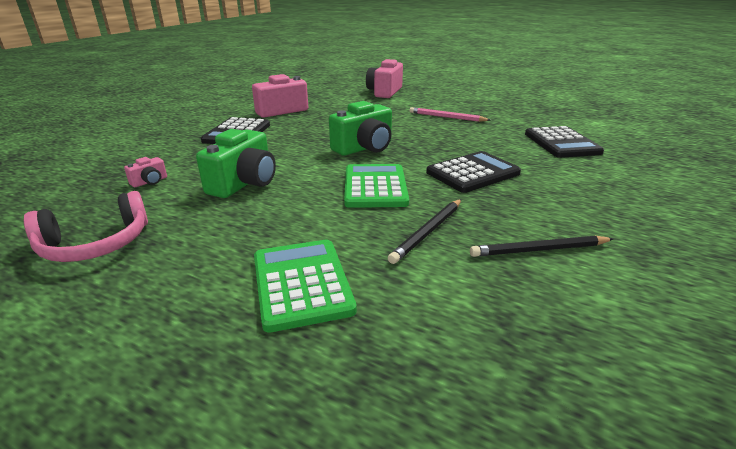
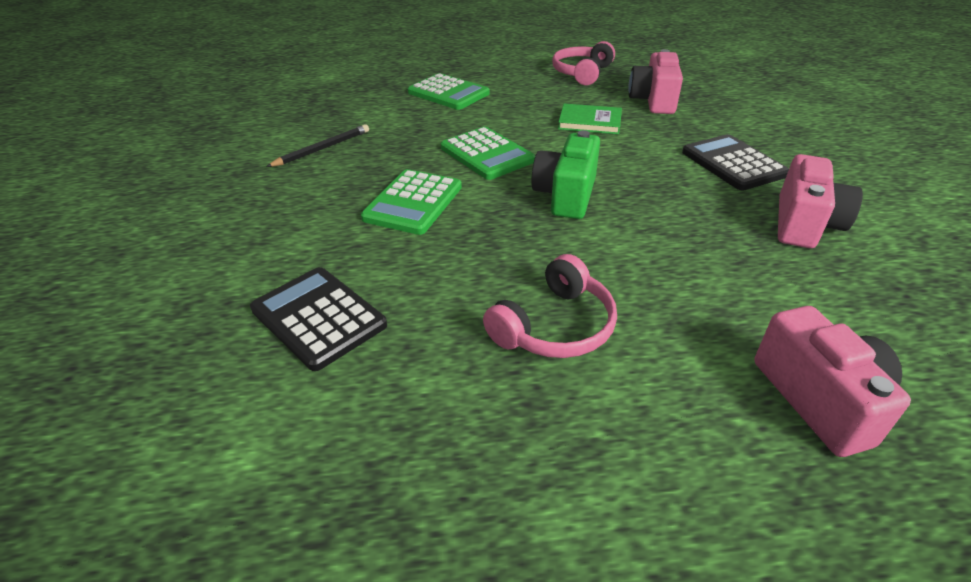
camera: 145 degrees right, 10 degrees up
(150, 182) = (653, 101): pink camera -> pink camera, size x2.15
(244, 183) = (589, 122): green camera -> green book
(428, 232) = (406, 135): black pencil -> none
(447, 117) = (555, 326): pink pencil -> pink headphones
(473, 173) = (413, 203): black calculator -> green calculator

